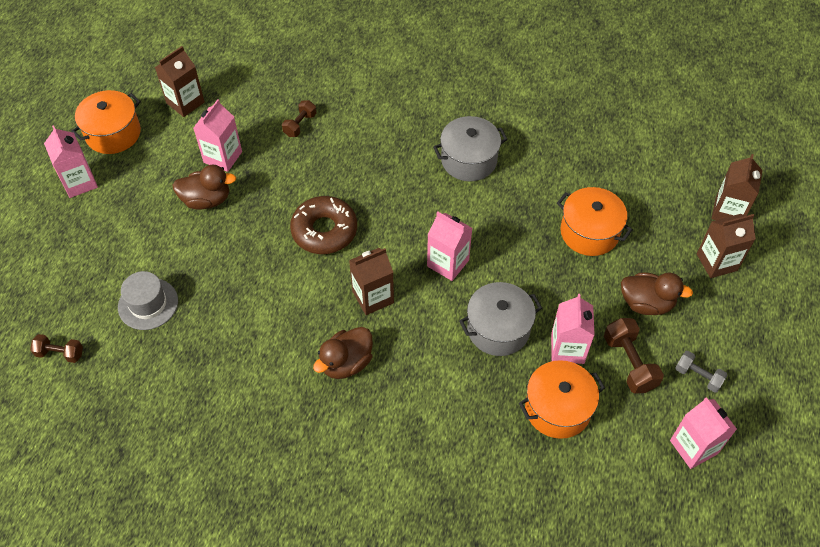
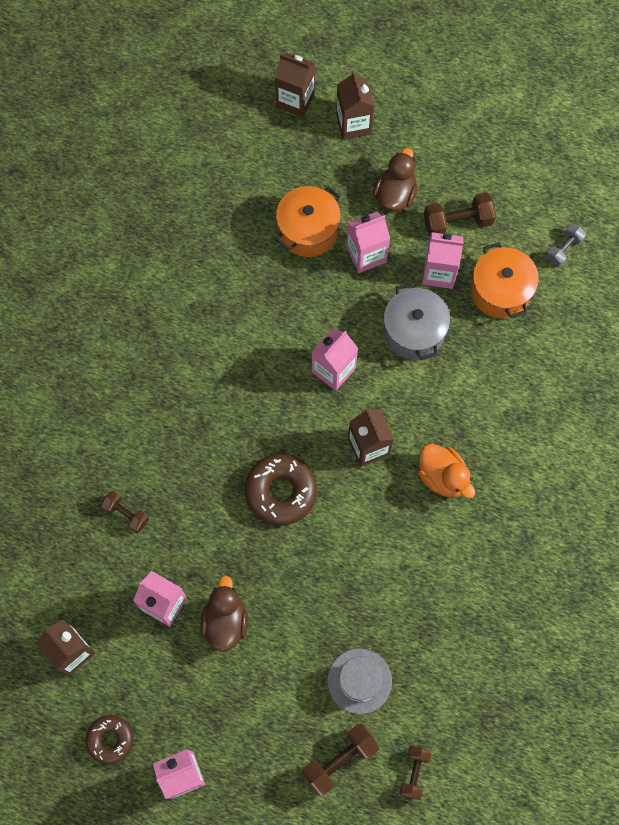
camera: 85 degrees left, 15 degrees up
(78, 293) = (339, 760): none -> brown dumbbell
(113, 133) = (110, 739): orange pot -> brown donut
(346, 363) = (442, 477): brown duck -> orange duck
(469, 160) = (201, 334): grey pot -> none
(693, 447) = (541, 187): pink carton -> pink carton (366, 255)
(698, 376) = (474, 168): grey dumbbell -> grey dumbbell (563, 249)

